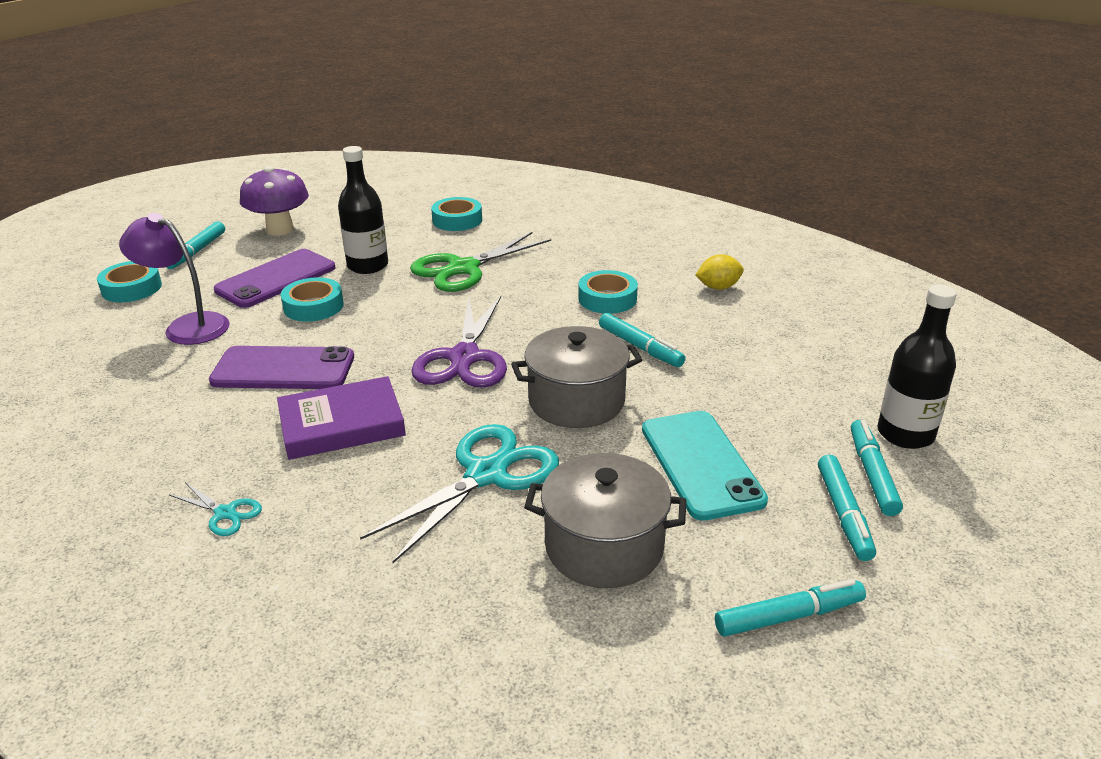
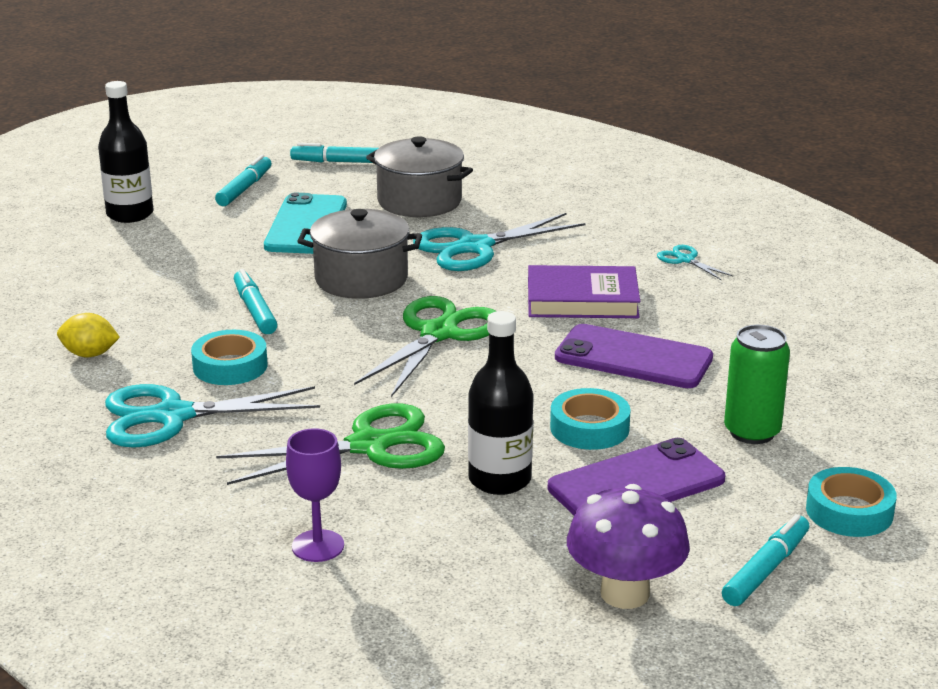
camera: 160 degrees left, 5 degrees down
(187, 326) = (752, 432): purple lamp -> green can
(457, 220) = (318, 546): turquoise tape -> purple goblet
(464, 358) = (438, 333): purple scissors -> green scissors
(608, 261) = (173, 416): none -> turquoise scissors
(872, 474) = (193, 201): turquoise marker -> none

